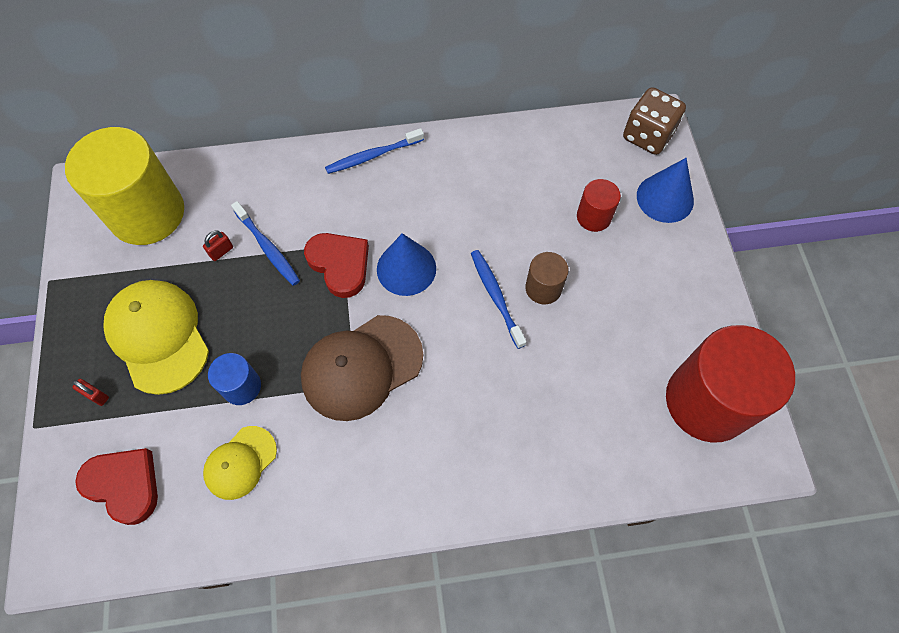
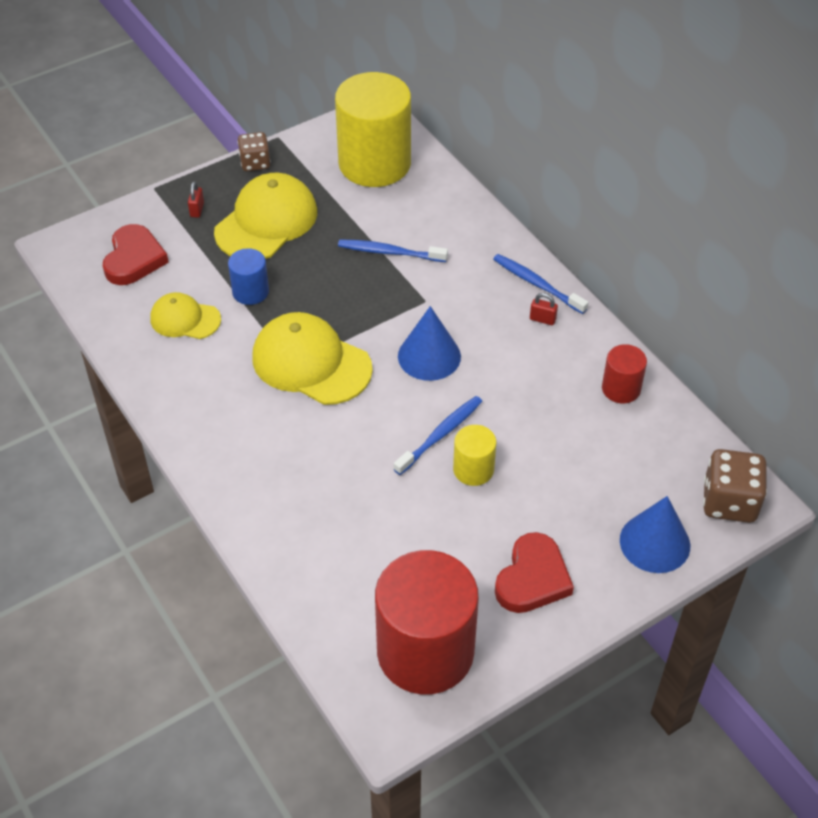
camera: 65 degrees right, 15 degrees down
(69, 315) = (255, 163): none -> brown dice
(221, 251) = (367, 225): red padlock -> red padlock (542, 319)
(267, 247) = (390, 252): blue toothbrush -> blue toothbrush turned 75 degrees clockwise
(340, 265) = (403, 307): red heart -> red heart (532, 578)
(361, 367) = (311, 363): brown cap -> yellow cap
(543, 288) = (473, 469): brown cylinder -> yellow cylinder
(593, 217) = (586, 485): red cylinder -> red cylinder (621, 389)

